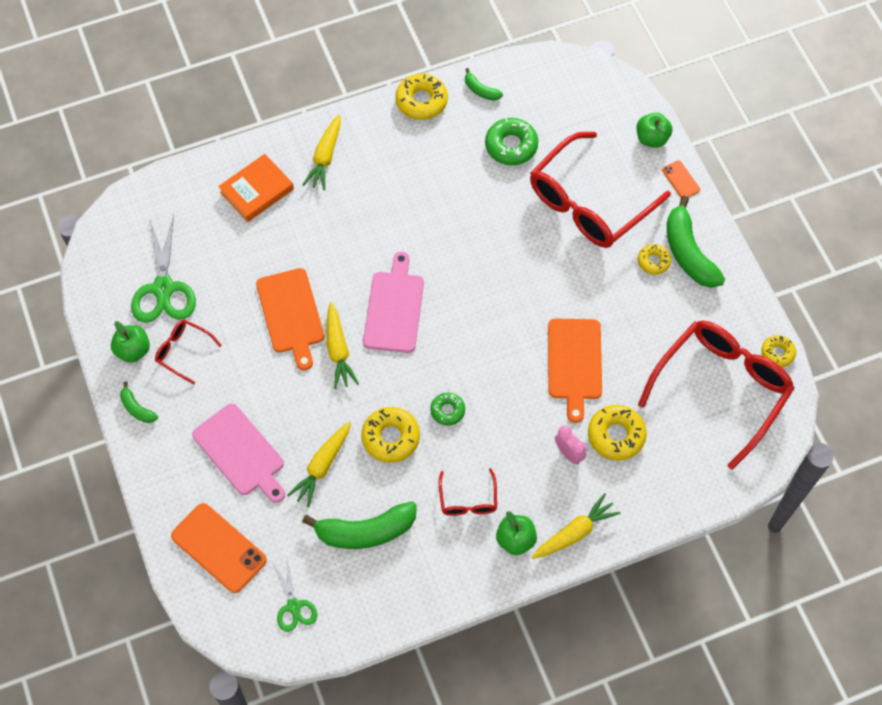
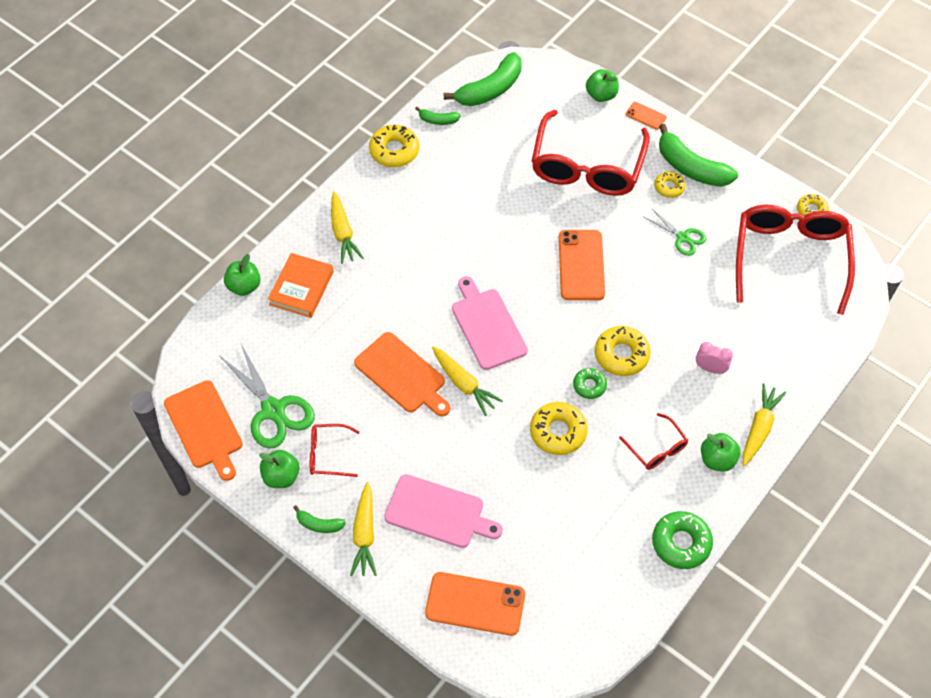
camera: 30 degrees left, 5 degrees down
(210, 164) = (244, 286): none -> green apple
(294, 606) = (574, 616): green scissors -> green scissors (683, 237)
(322, 466) = (517, 486): yellow carrot -> yellow carrot (365, 534)
(365, 531) = (591, 520): green banana -> green banana (490, 89)
(511, 146) = (493, 152): green donut -> green donut (681, 543)
(517, 295) = (581, 265): none -> orange phone
(574, 363) = (664, 295): orange cutting board -> orange cutting board (205, 427)
(616, 435) = (736, 335): yellow donut -> yellow donut (621, 355)

